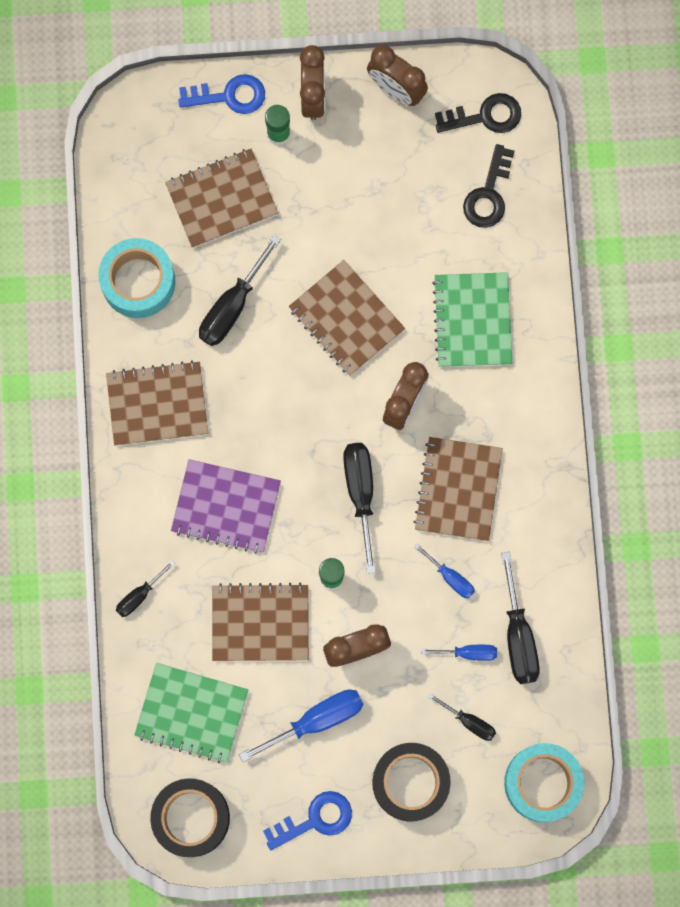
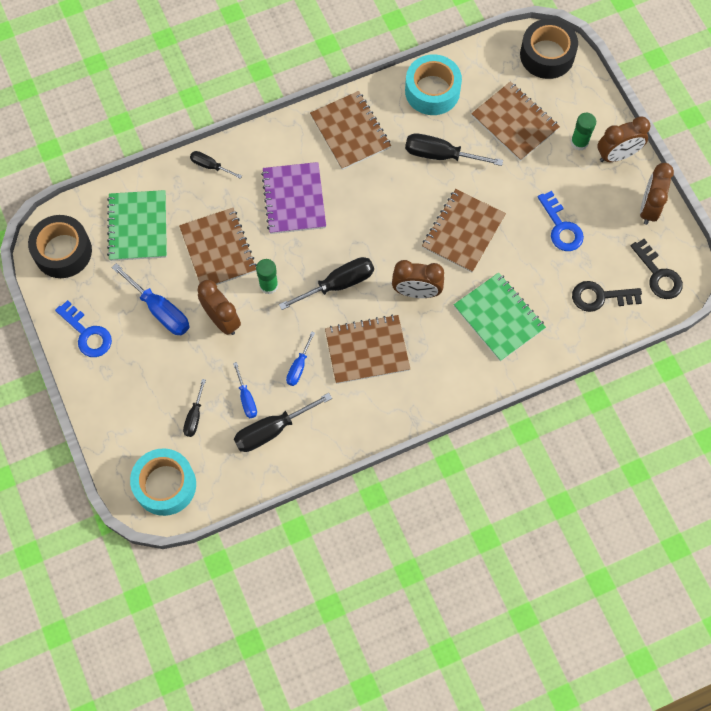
camera: 70 degrees right, 10 degrees down
(229, 96) = (592, 102): blue key -> blue key (561, 227)
(410, 782) = (135, 390): black tape -> black tape (547, 55)
(472, 321) = (499, 318): green notebook -> green notebook turned 75 degrees clockwise

